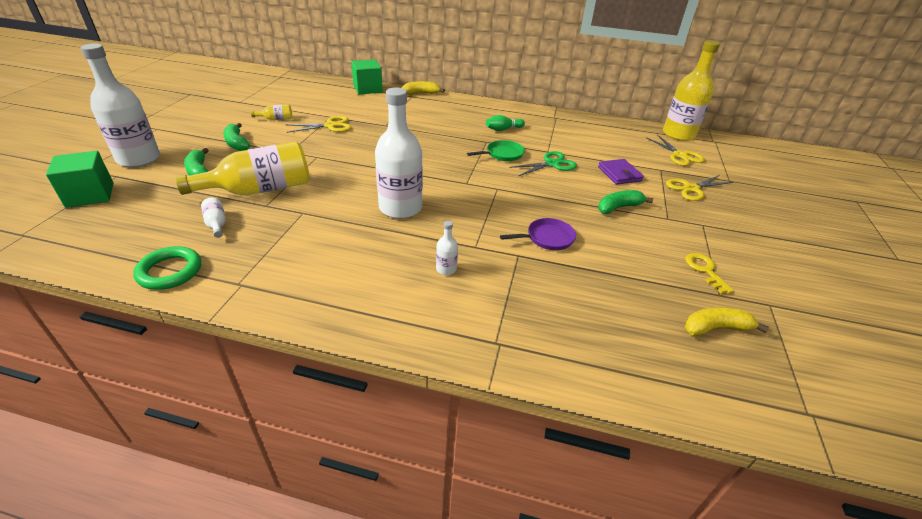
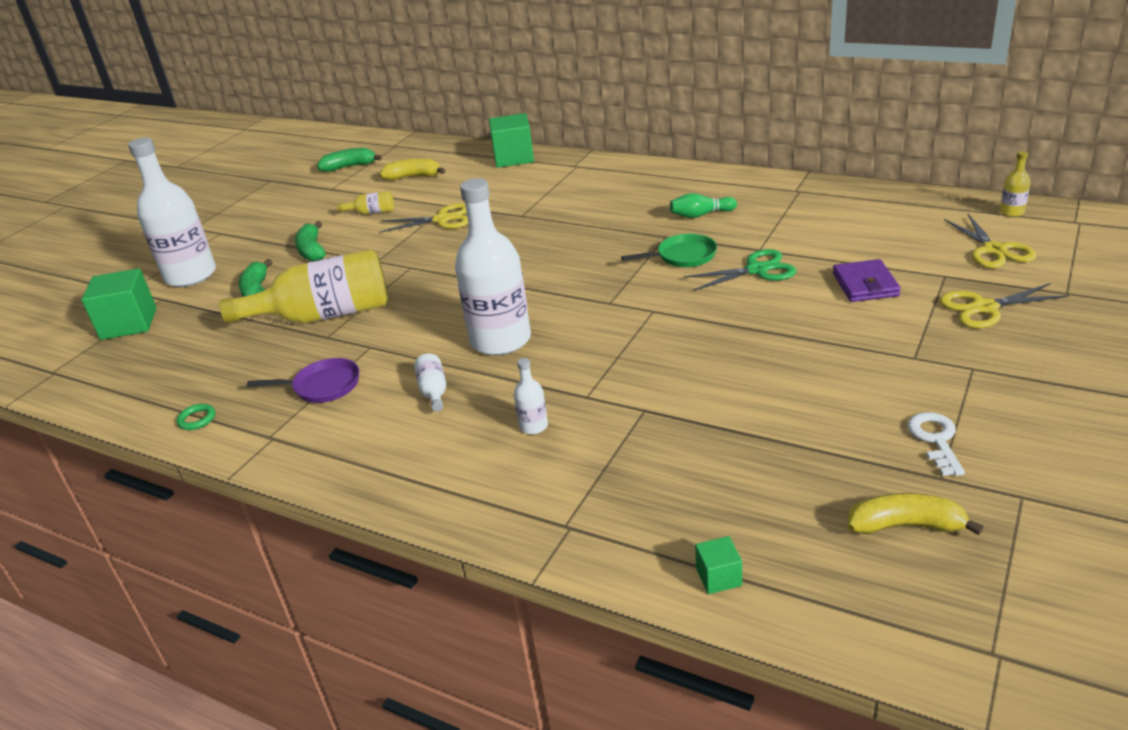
camera: 20 degrees right, 5 degrees down
(170, 271) = (197, 419): green ring -> green ring, size x0.51
(216, 224) = (262, 361): white bottle -> white bottle (433, 391)
(421, 93) = (592, 161): yellow banana -> yellow banana (413, 177)
(547, 238) = (698, 386): purple pan -> purple pan (323, 386)
(617, 374) = (718, 577): none -> green cube
(619, 207) = (837, 340): green banana -> green banana (349, 167)
(678, 134) = (1011, 212): yellow bottle -> yellow bottle, size x0.41
(705, 270) = (936, 440): yellow key -> white key

